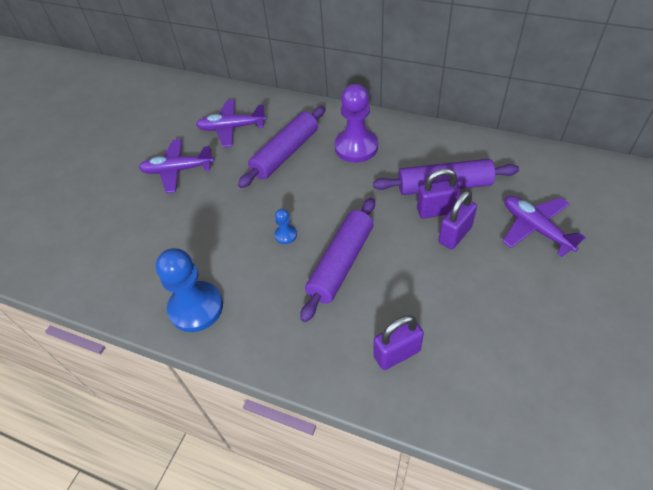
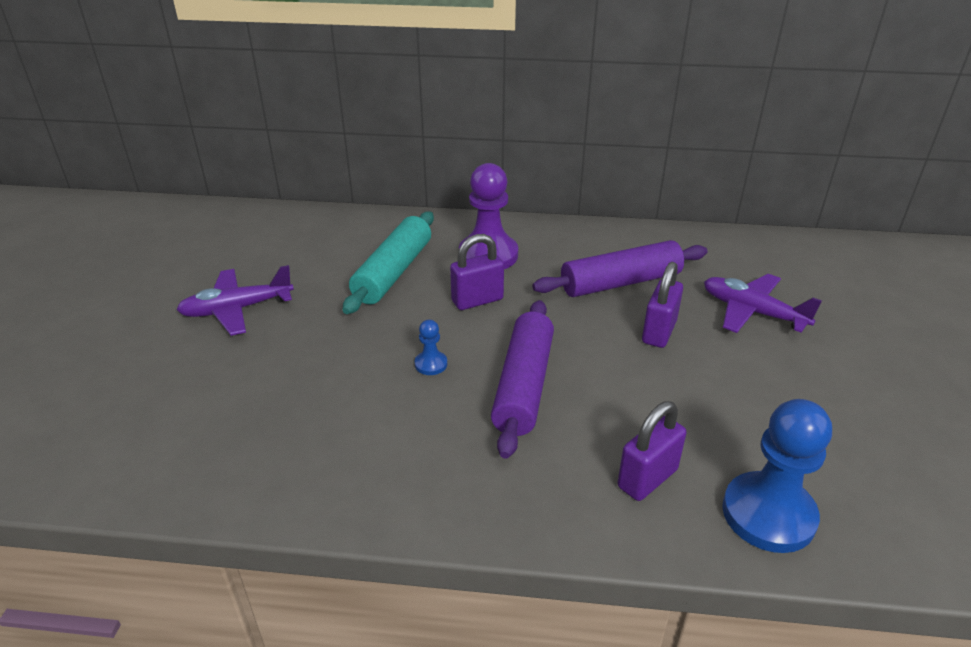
camera: 20 degrees left, 15 degrees down
(196, 308) = (326, 475): blue pawn -> blue pawn (768, 514)
(232, 128) = (303, 252): purple plane -> none
(286, 153) = (393, 272): purple rolling pin -> turquoise rolling pin
(436, 210) = (623, 309): purple padlock -> purple padlock (477, 300)

